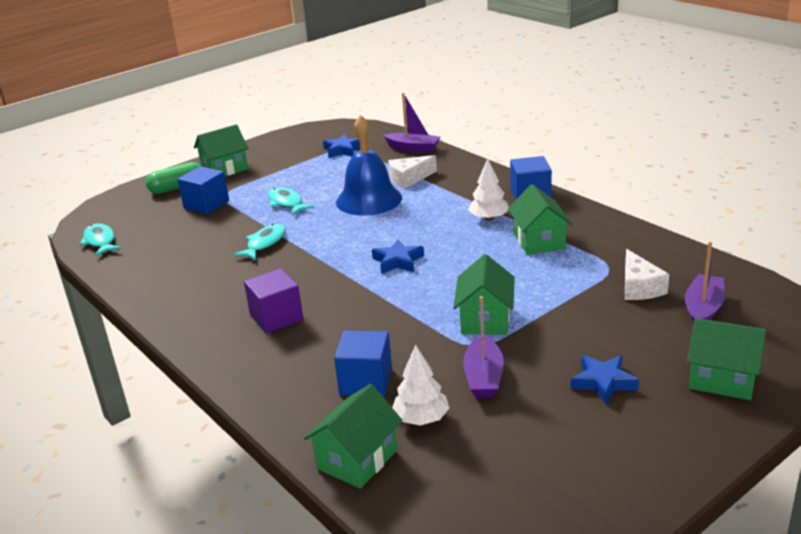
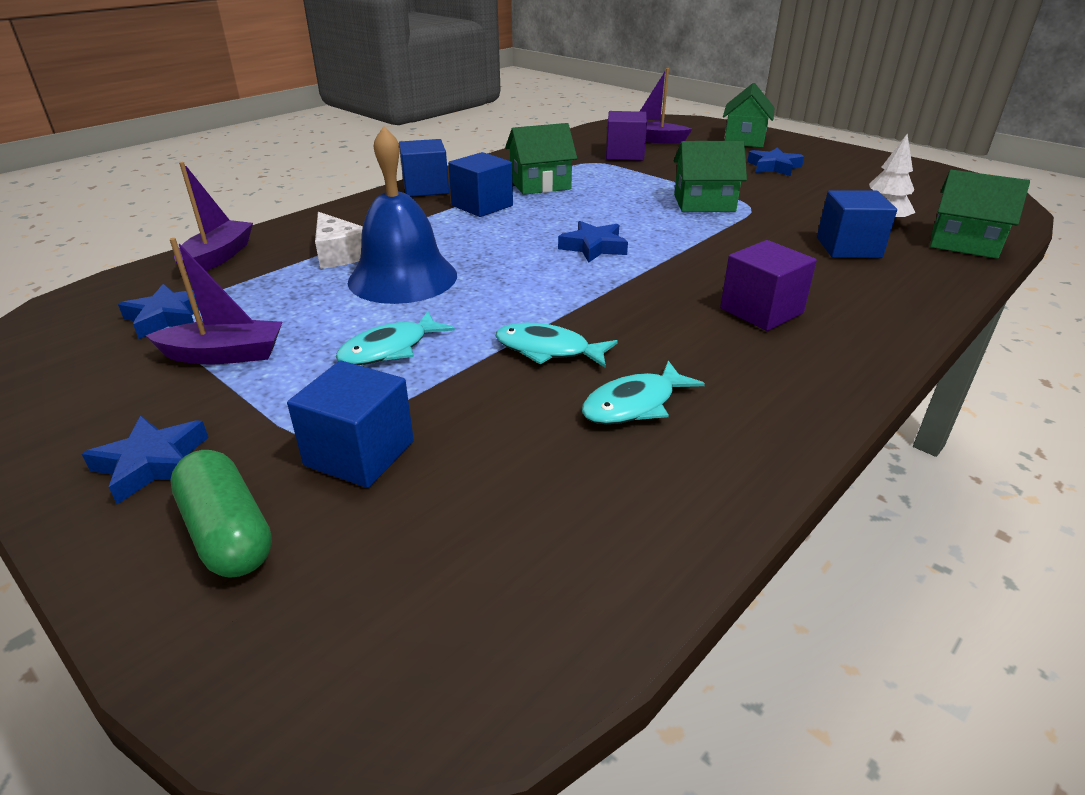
camera: 100 degrees left, 5 degrees up
(100, 241) = (539, 614): turquoise fish -> turquoise fish (634, 404)
(224, 169) = (152, 464): green house -> blue star
(483, 377) = (799, 202): purple boat -> purple boat (225, 355)
(489, 218) = (482, 206): white tree -> blue cube
(639, 287) = (624, 154): white cheese -> purple cube

